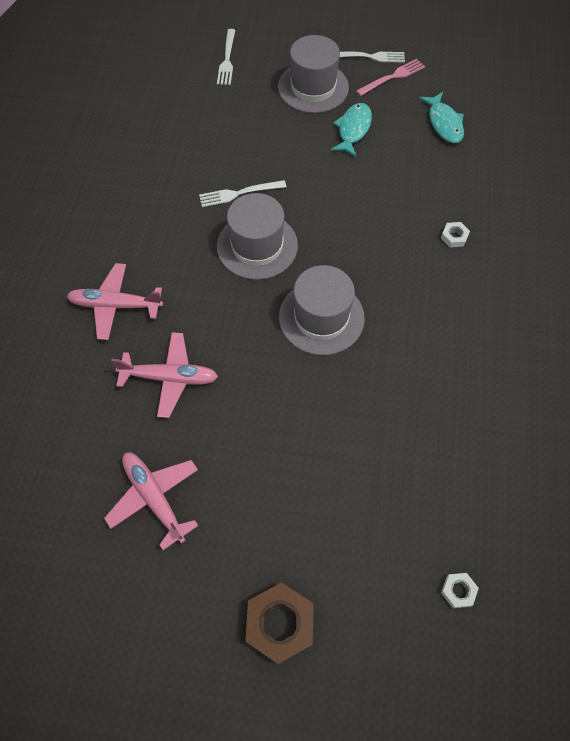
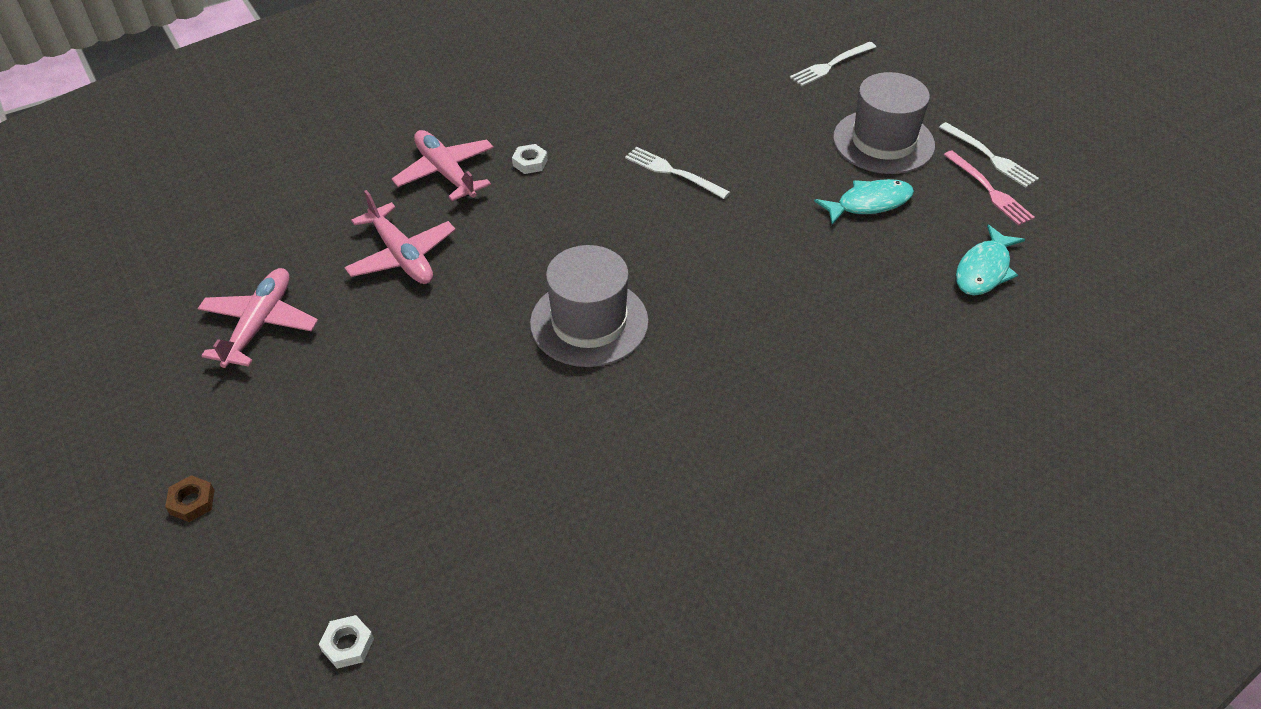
camera: 50 degrees right, 15 degrees down
(257, 246) = (624, 223): grey hat -> none
(279, 624) = (192, 502): brown nut -> brown nut, size x0.49
(393, 77) = (990, 191): pink fork -> pink fork turned 45 degrees clockwise
(454, 237) = (829, 371): white nut -> white nut (530, 162)

